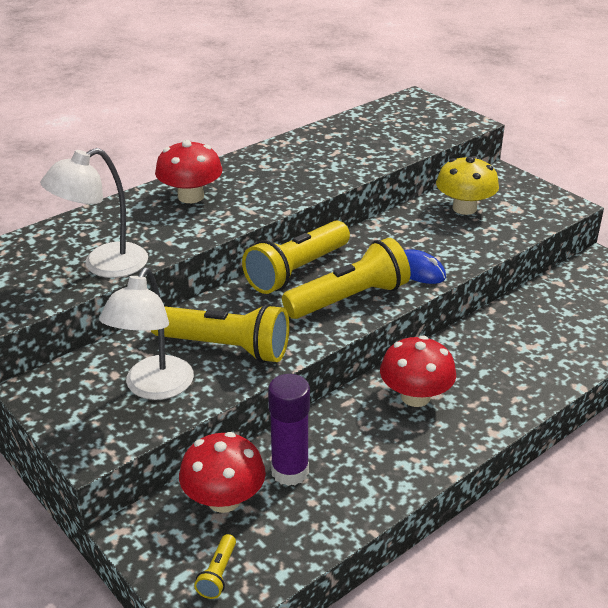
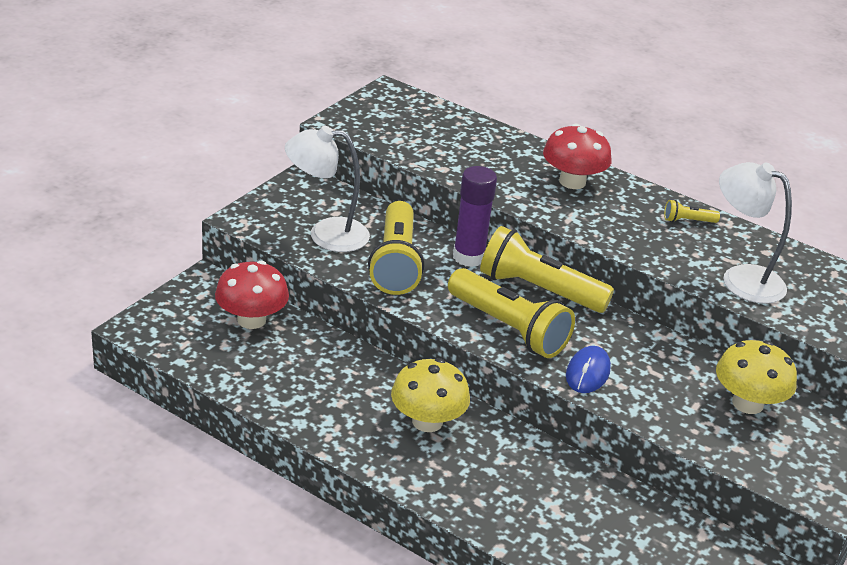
camera: 70 degrees right, 0 degrees up
(103, 265) = (430, 155): white lamp -> white lamp (741, 278)
(218, 574) = (173, 328): yellow flashlight -> yellow flashlight (687, 221)
(290, 472) = (295, 351): purple glue stick -> purple glue stick (468, 257)
(415, 397) = (427, 421): red mushroom -> yellow mushroom

